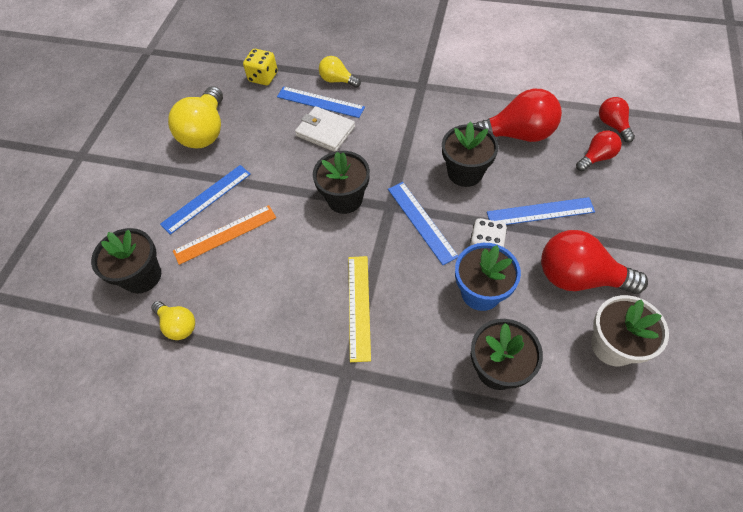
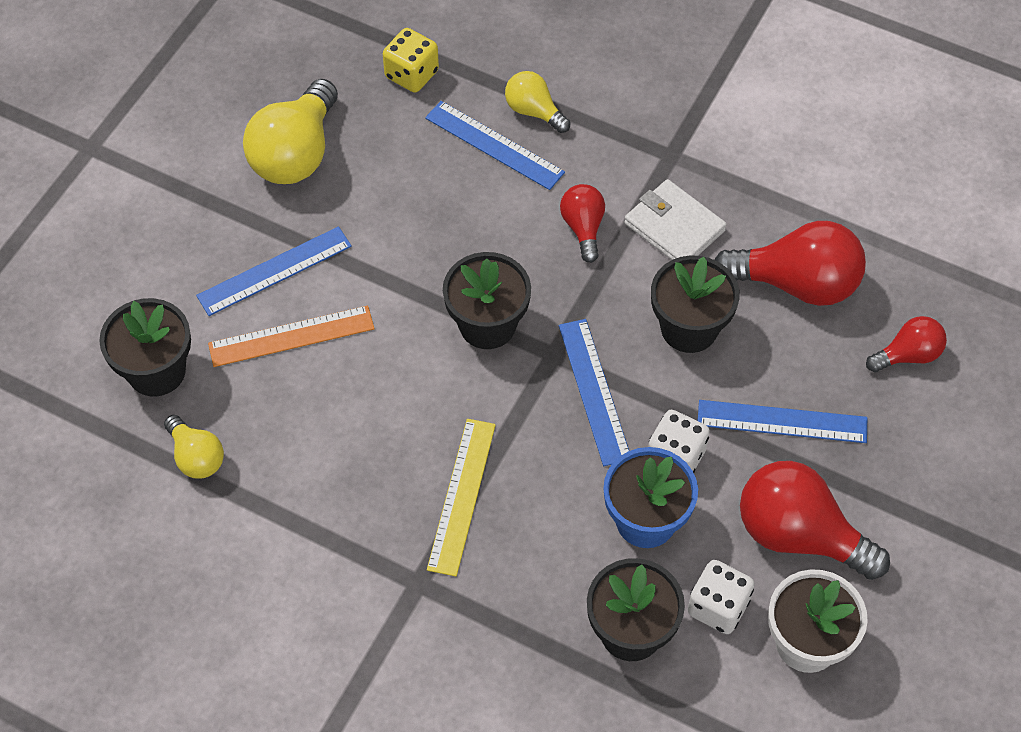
camera: 10 degrees right, 0 degrees up
(325, 131) = (488, 201): white wallet -> white wallet (674, 227)
(547, 337) = (718, 607): none -> white dice
(612, 125) = (959, 306): red light bulb -> red light bulb (583, 228)

